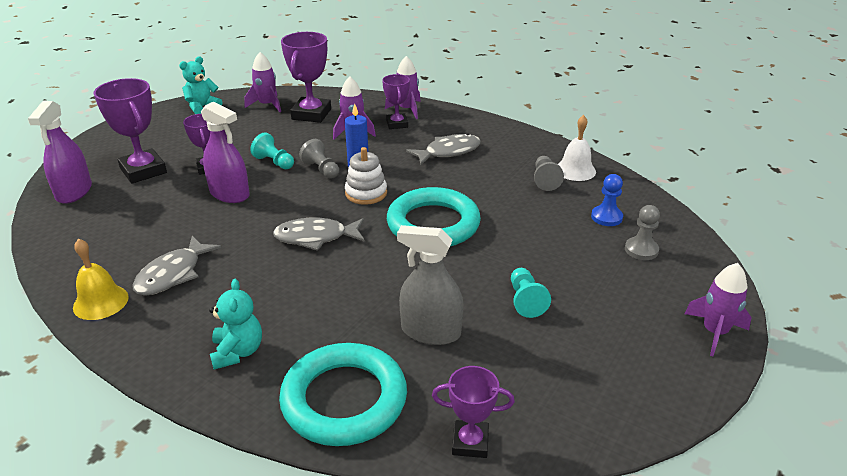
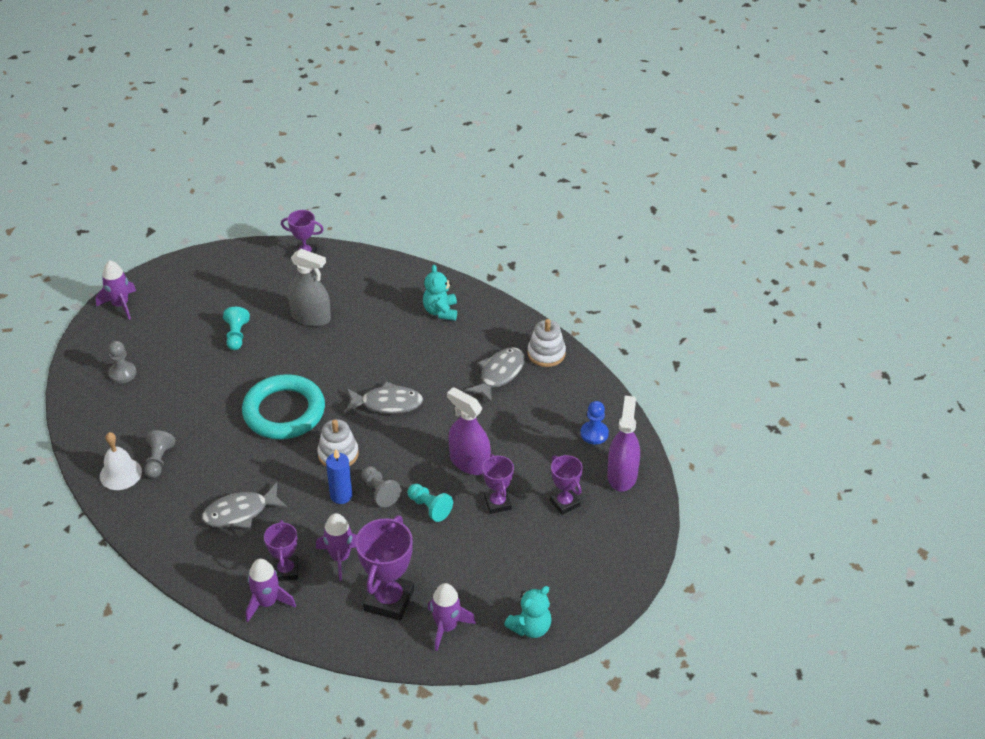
camera: 175 degrees left, 10 degrees up
(100, 302) = (546, 353): yellow bell -> white stacking toy
(143, 171) = (564, 503): purple trophy -> purple trophy, size x0.60
(344, 399) = (373, 279): turquoise ring -> none
(606, 217) = (128, 409): blue pawn -> blue pawn (594, 433)

